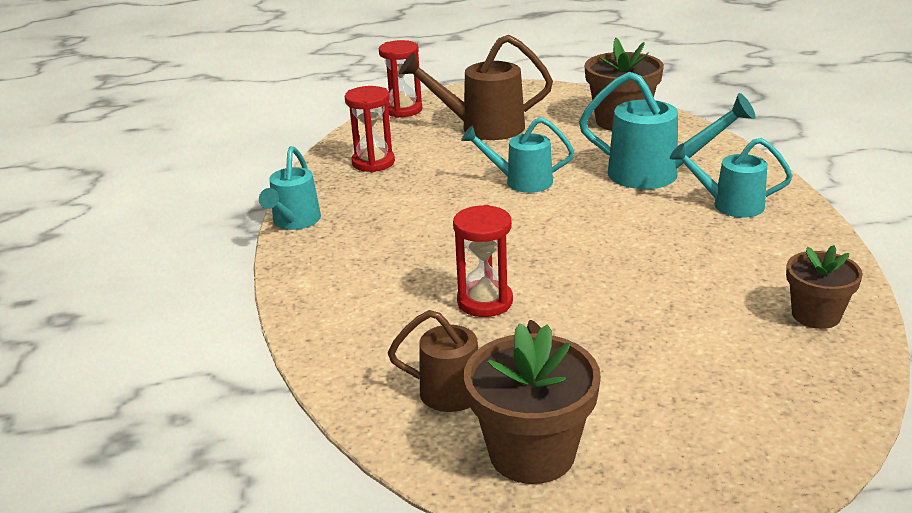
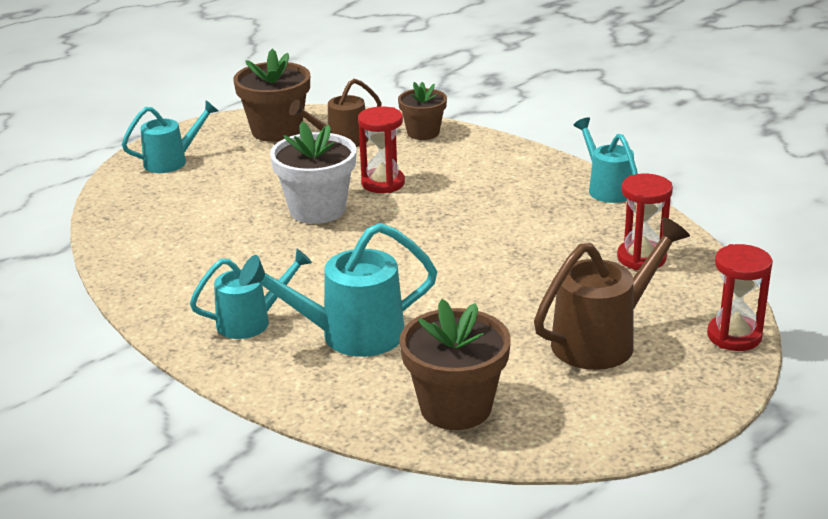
camera: 145 degrees right, 0 degrees up
(521, 182) = (472, 283): turquoise watering can -> turquoise watering can (172, 161)
(587, 292) = (317, 210): none -> white flower pot
(816, 315) = (141, 244): brown flower pot -> brown flower pot (423, 133)

